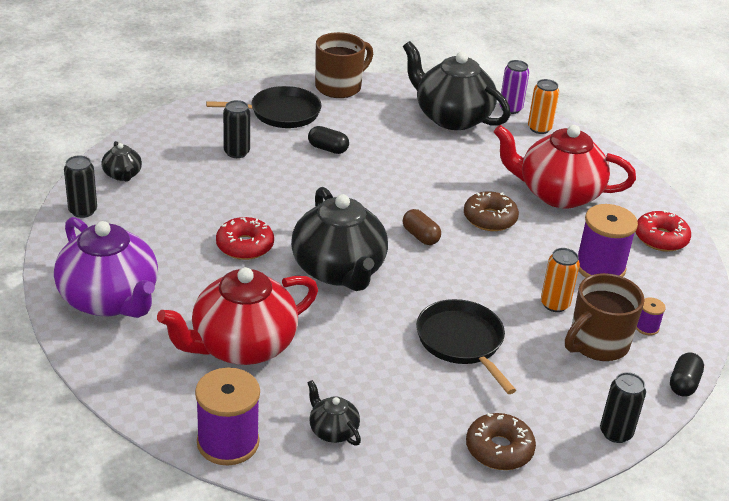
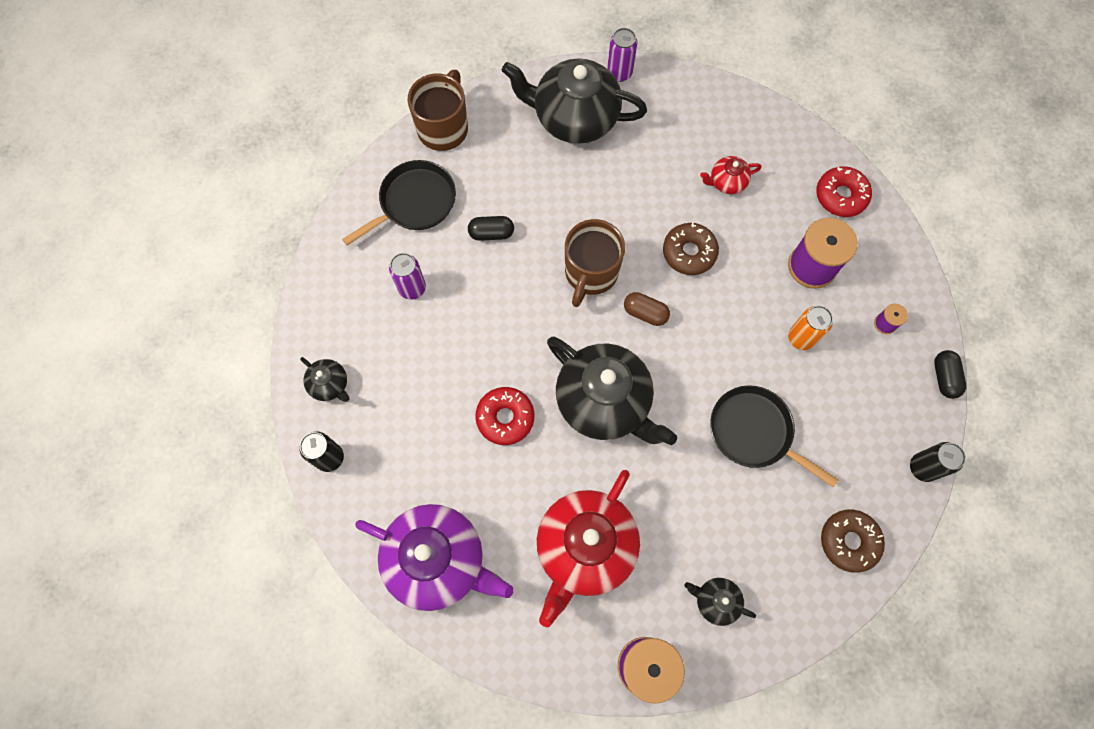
camera: 25 degrees left, 35 degrees up
(236, 152) = (412, 288): black can -> purple can
(539, 128) = (661, 90): orange can -> none
(557, 194) = (727, 182): red teapot -> red teapot, size x0.45
(597, 344) = (858, 369): brown mug -> brown mug (590, 273)

